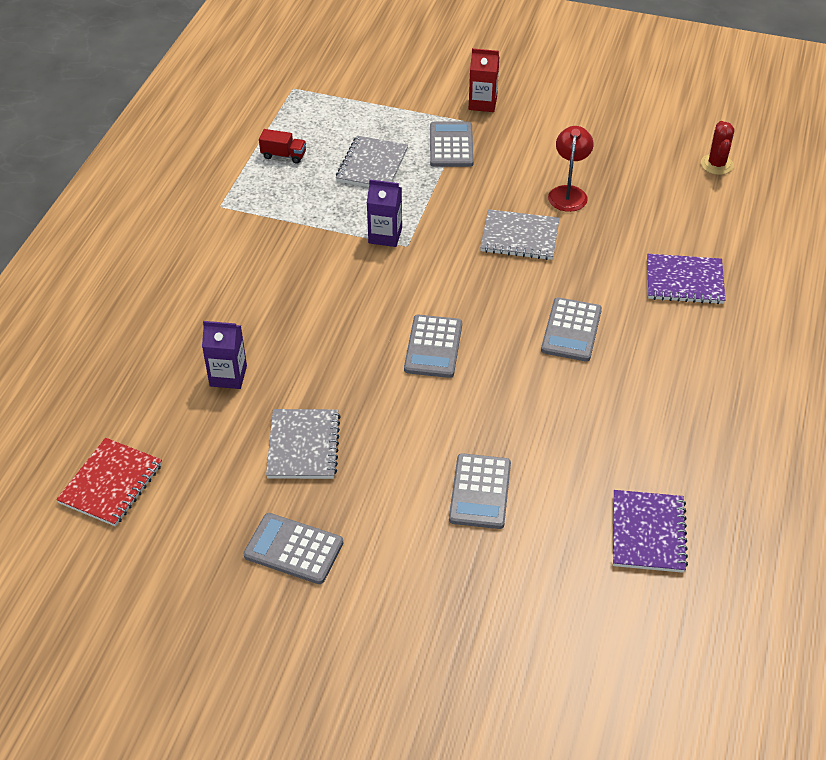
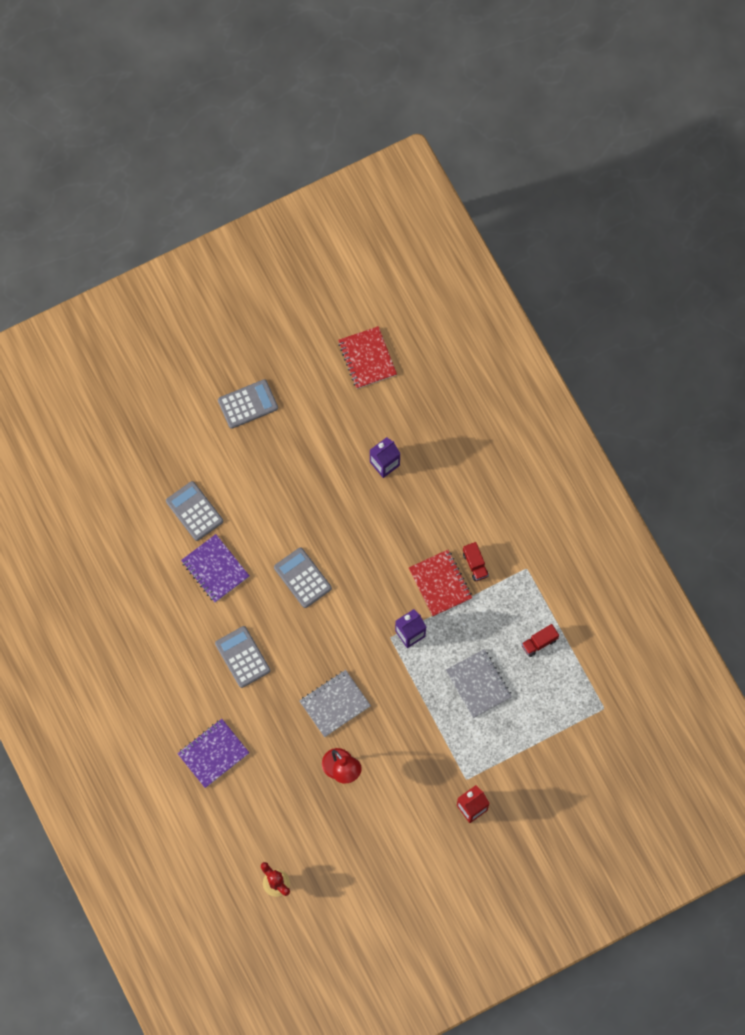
camera: 135 degrees right, 25 degrees up
(259, 239) = (475, 564): none -> red truck
(303, 446) = (302, 459): grey notebook -> none
(309, 249) = (440, 583): none -> red notebook
(451, 145) = (450, 747): grey calculator -> none
(648, 533) = (97, 560): purple notebook -> purple notebook (215, 569)

